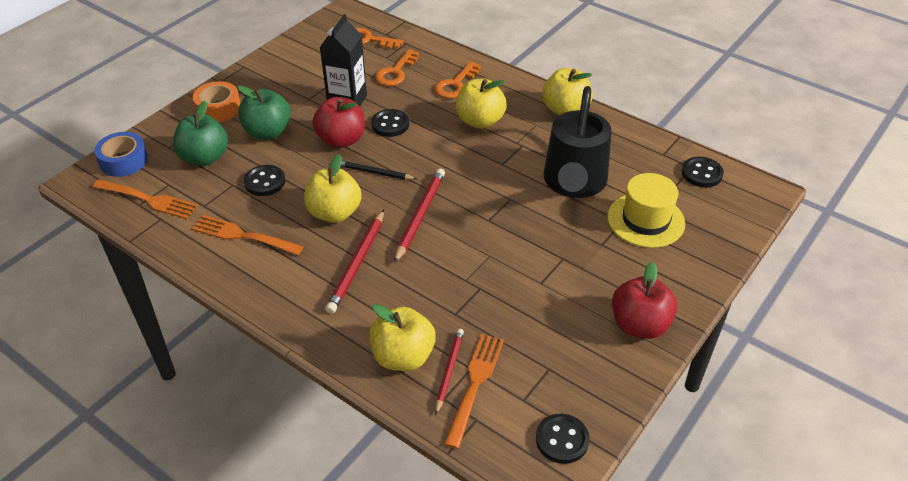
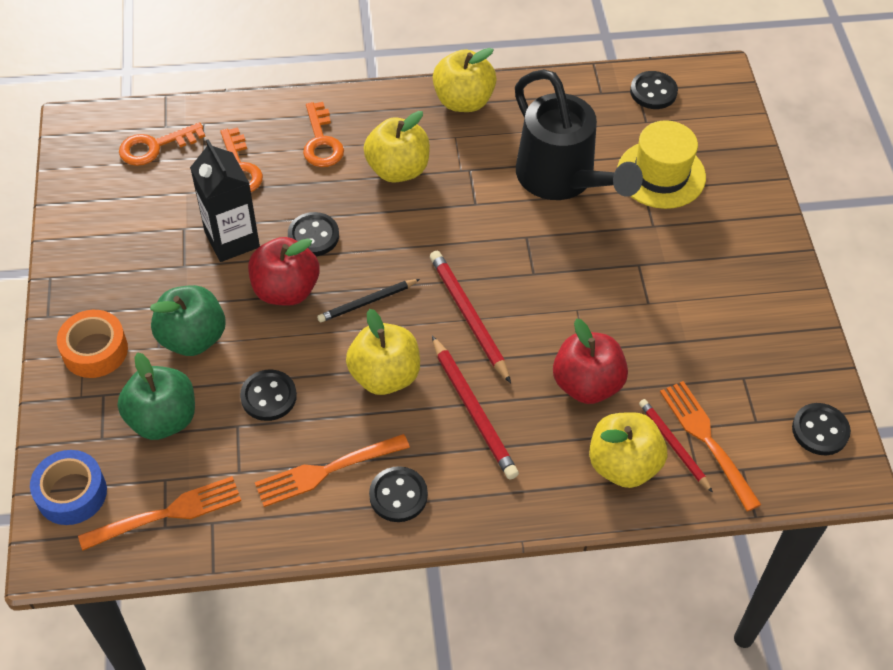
camera: 45 degrees left, 10 degrees up
(260, 274) = (398, 495): none -> black button
(639, 325) = (764, 282): red apple -> red apple (587, 384)

